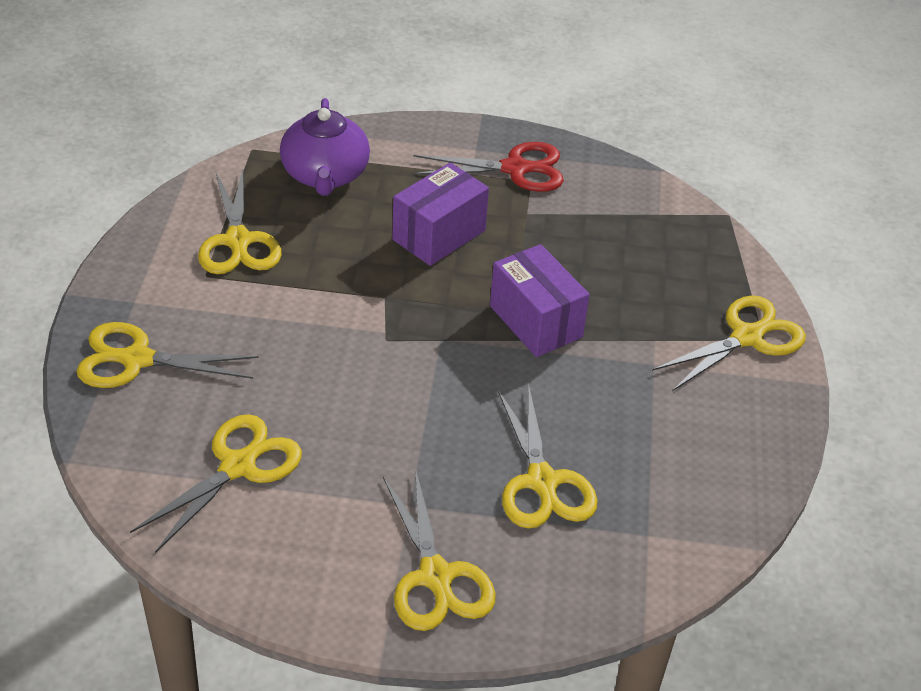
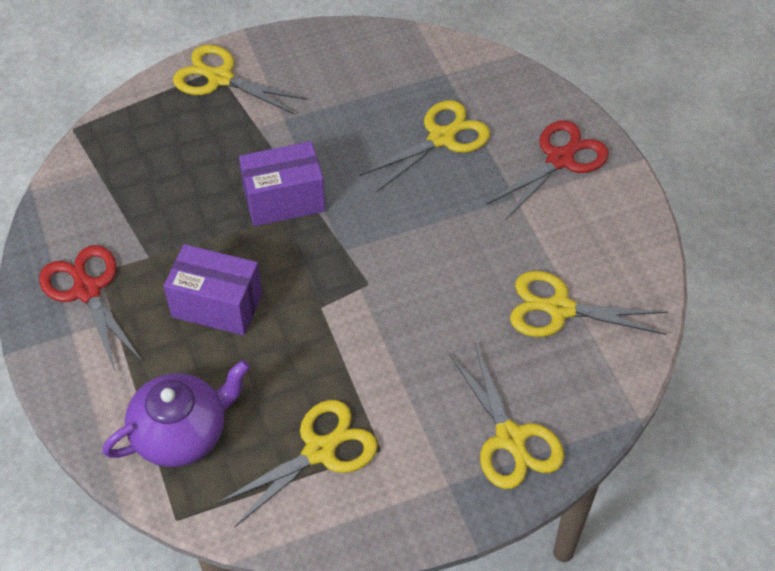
camera: 115 degrees left, 10 degrees up
(435, 576) = (560, 160): yellow scissors -> red scissors
(536, 321) = (284, 200): purple box -> purple box turned 45 degrees clockwise

